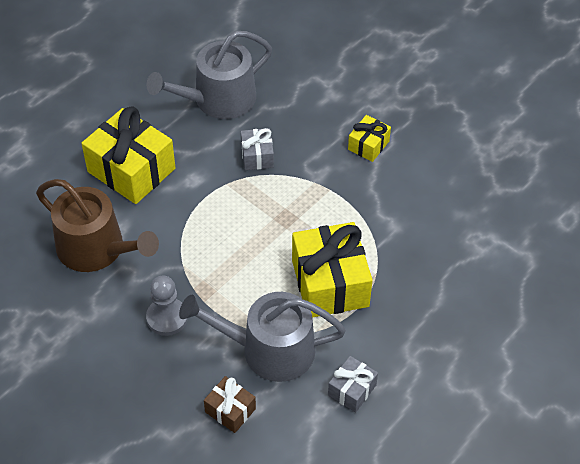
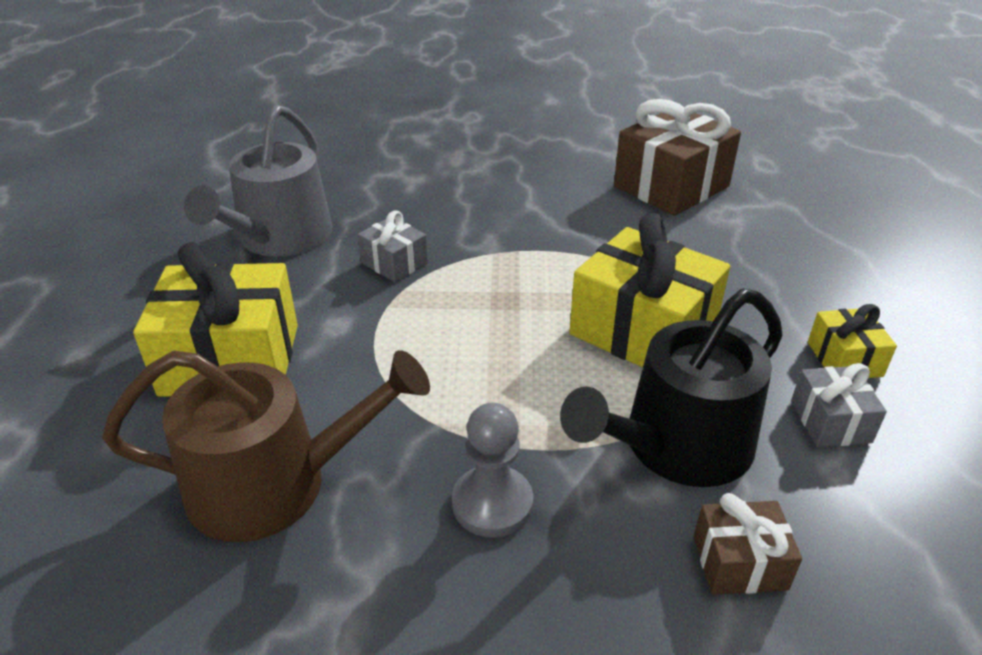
camera: 40 degrees left, 15 degrees down
(269, 350) = (677, 446): grey watering can -> black watering can
(368, 145) = (508, 198): yellow gift -> yellow gift (844, 359)
(478, 198) = (671, 186): none -> brown gift

